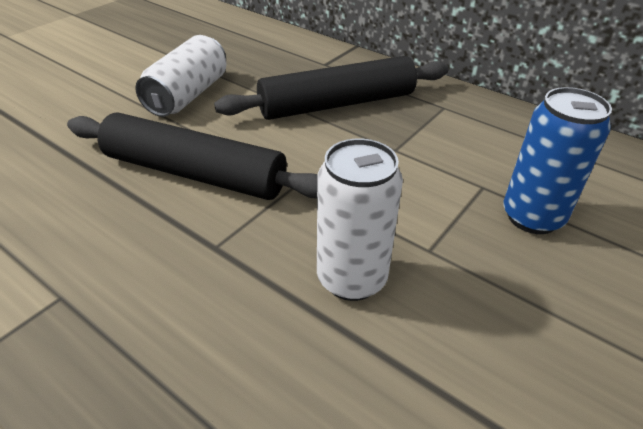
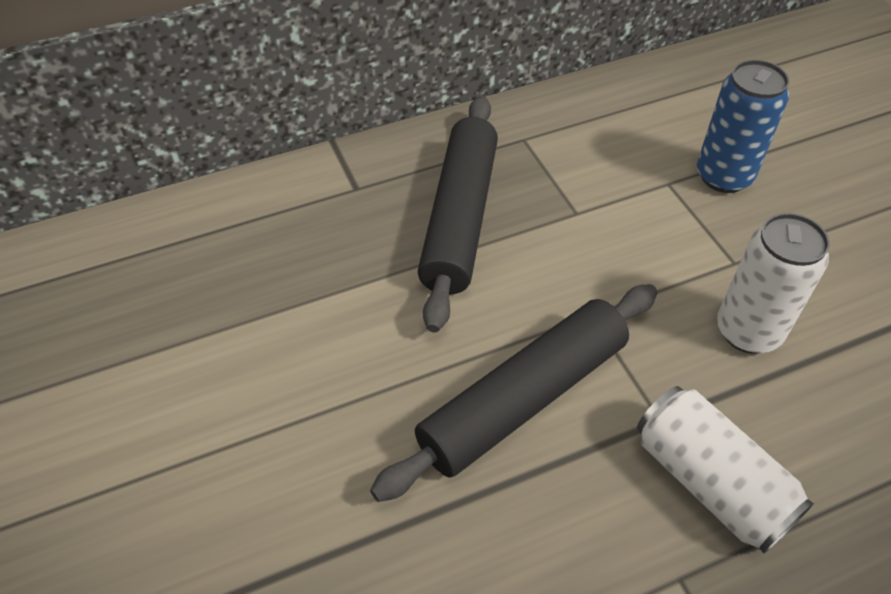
camera: 60 degrees left, 10 degrees up
(188, 95) = (335, 352): white can -> white can (710, 483)

